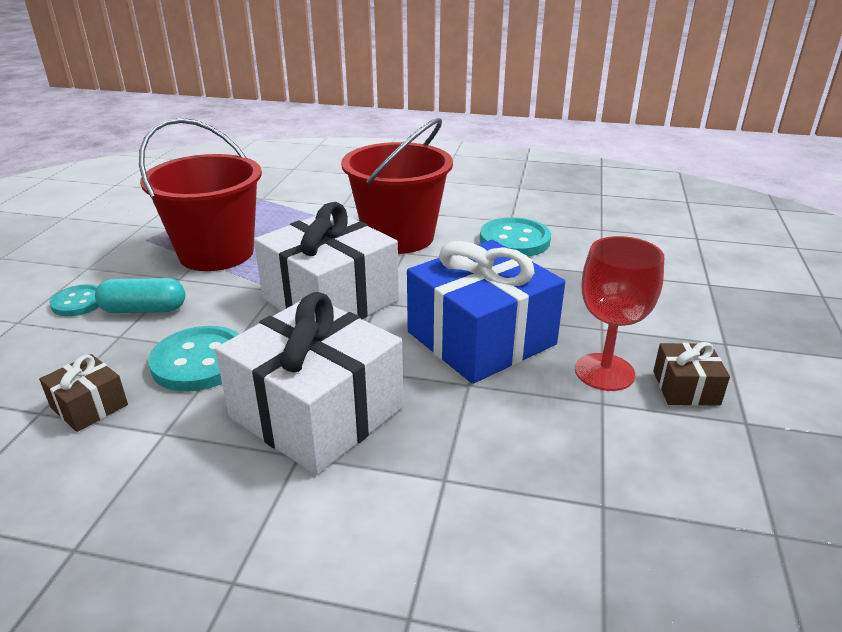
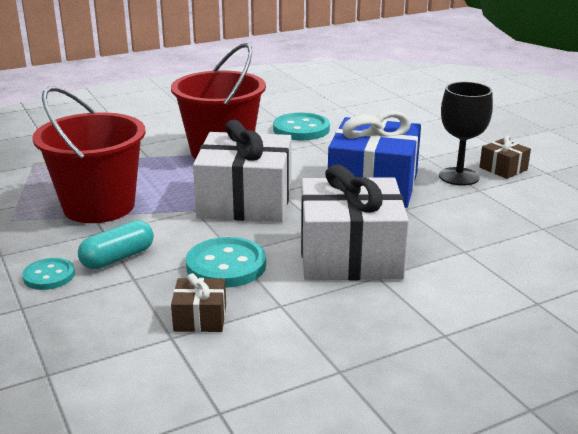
camera: 40 degrees left, 5 degrees down
(604, 372) = (459, 176): red goblet -> black goblet

